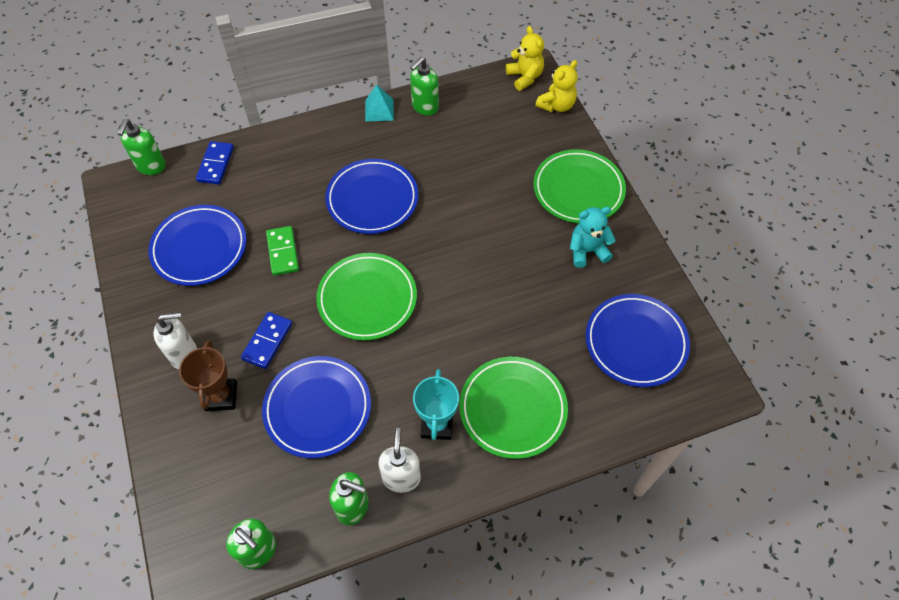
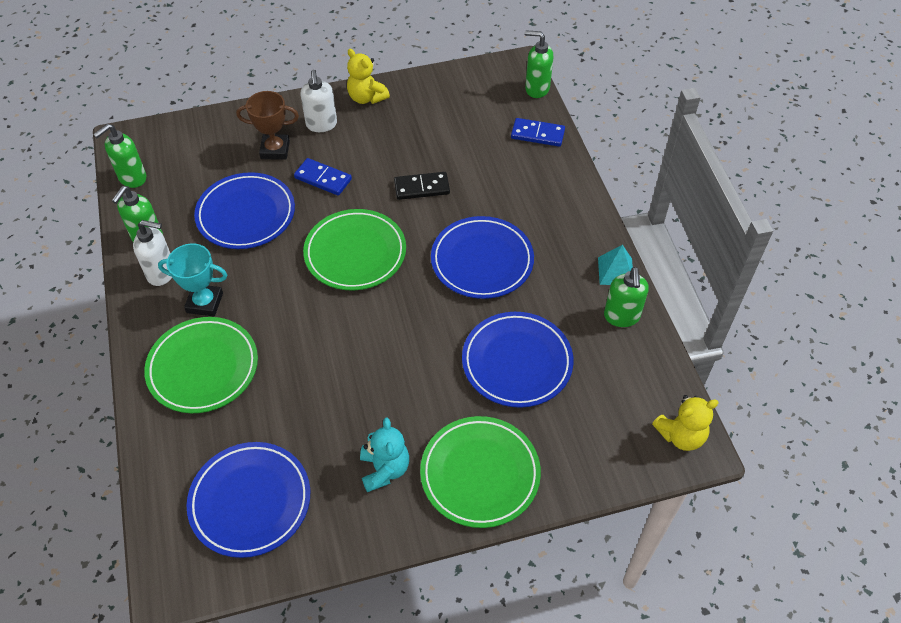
camera: 95 degrees right, 5 degrees down
(199, 248) = (435, 128): blue plate -> blue plate (517, 362)
(283, 252) = (422, 188): green domino -> black domino
(425, 107) = (621, 317): green soap dispenser -> green soap dispenser turned 135 degrees counterclockwise
(556, 105) = (628, 468): yellow teddy bear -> yellow teddy bear (366, 97)

